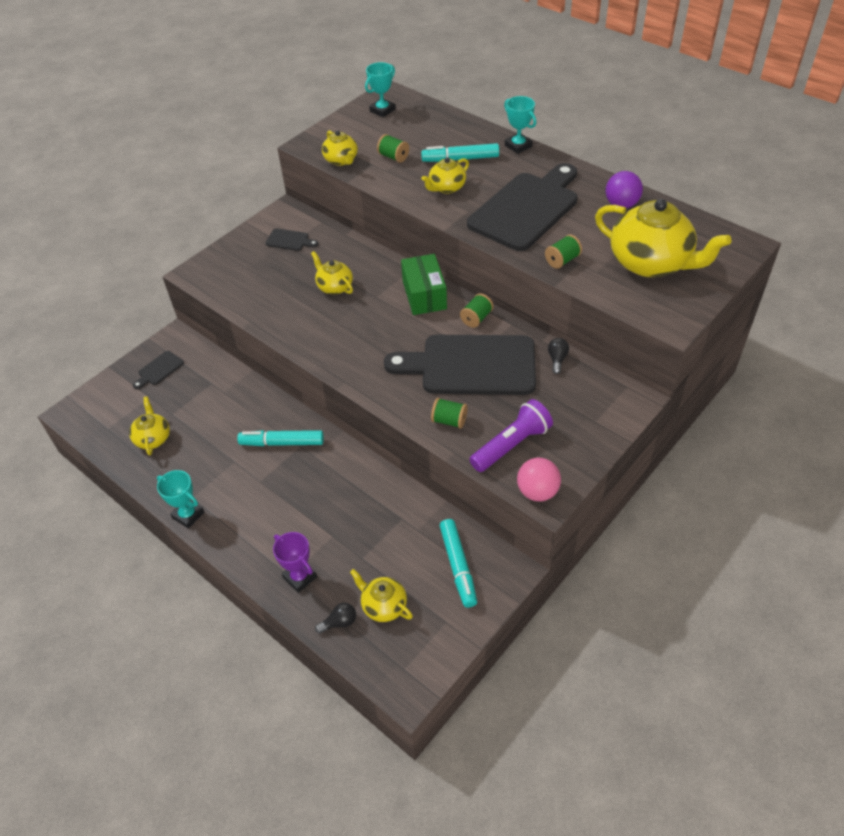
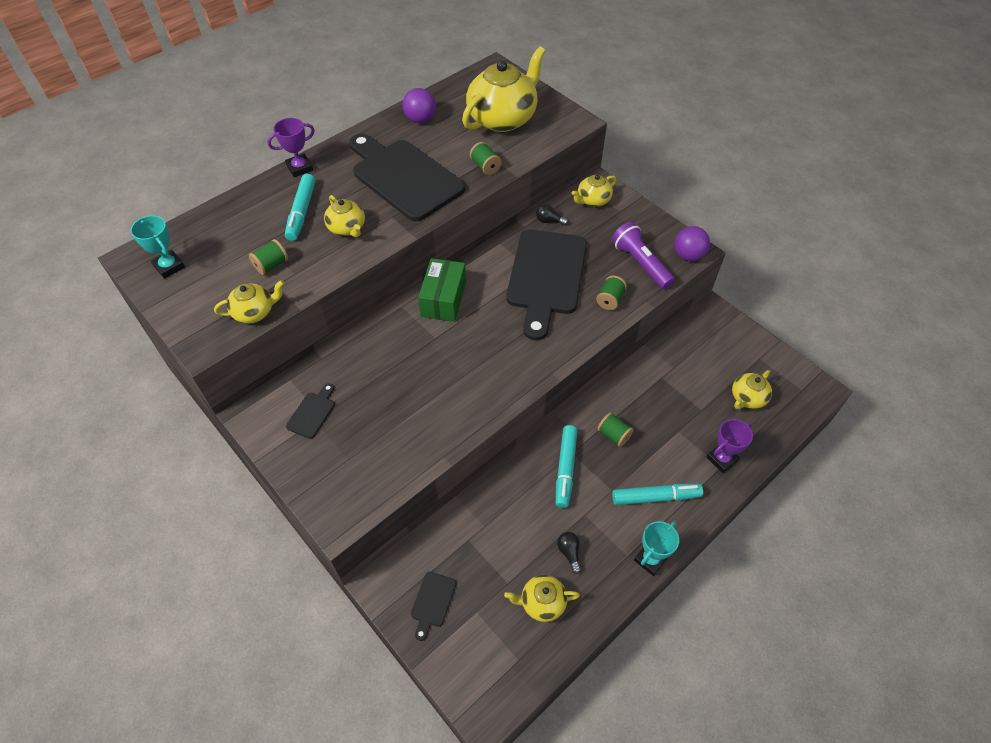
camera: 85 degrees left, 5 degrees up
(159, 369) = (432, 602): black cutting board -> black cutting board turned 60 degrees clockwise
(334, 287) = (409, 373): yellow teapot -> yellow teapot (593, 200)
(339, 622) = (764, 431): black light bulb -> black light bulb (569, 552)
(424, 295) = (443, 299): green box -> green box turned 75 degrees counterclockwise
(458, 566) = (709, 344): turquoise marker -> turquoise marker (655, 497)
(476, 318) = (486, 265): green spool -> green spool (613, 435)
(518, 146) = (300, 168): turquoise trophy -> purple trophy
(537, 491) = (688, 255): pink ball -> purple ball

